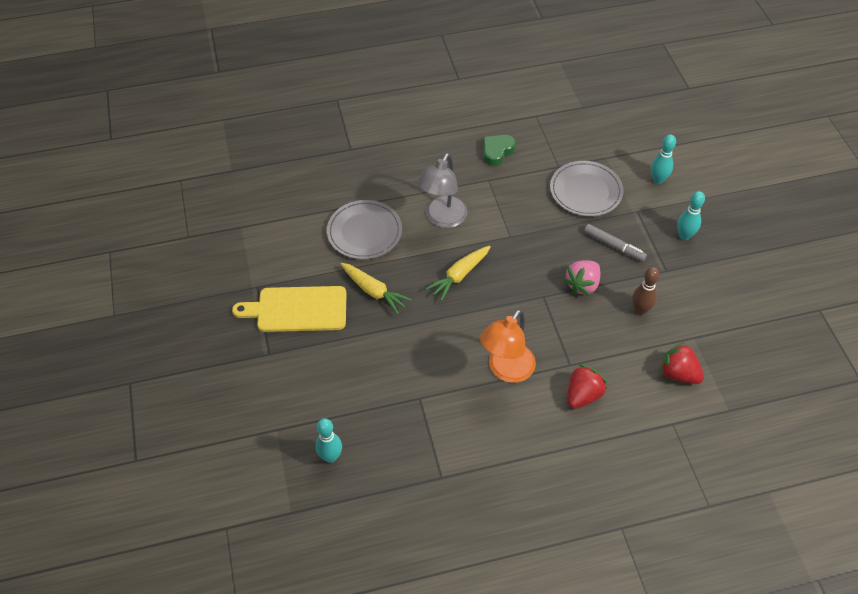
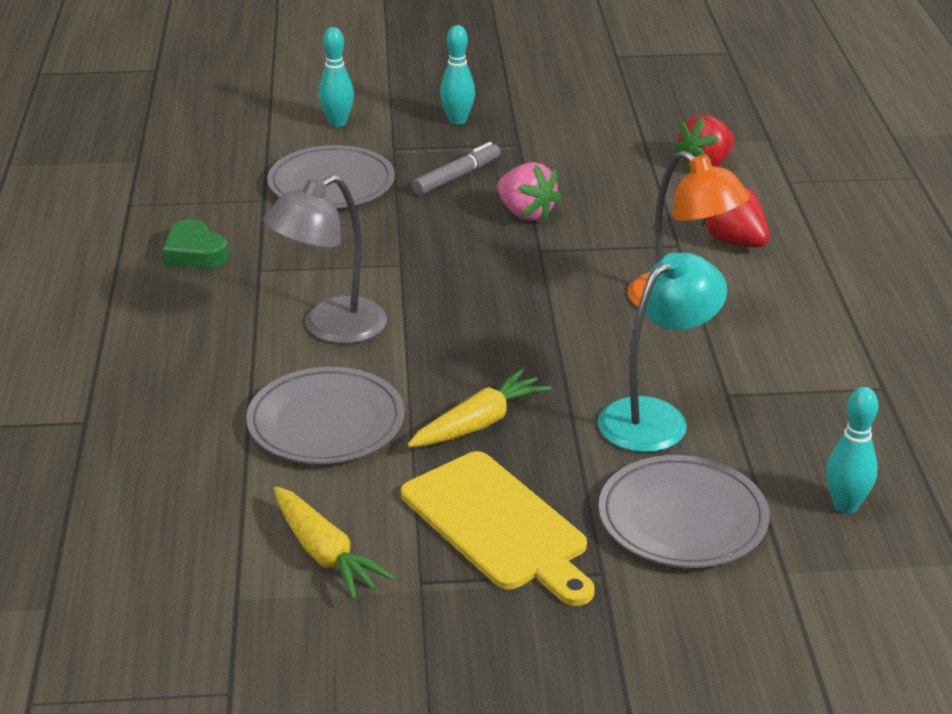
camera: 80 degrees left, 20 degrees down
(297, 309) = (498, 525): yellow cutting board -> yellow cutting board turned 45 degrees counterclockwise
(311, 383) = (682, 518): none -> grey plate
(392, 366) = (656, 417): none -> turquoise lamp
(442, 219) = (331, 328): grey lamp -> grey lamp turned 105 degrees clockwise
(459, 275) = (471, 324): yellow carrot -> yellow carrot (324, 553)
(640, 310) = (587, 174): brown bowling pin -> none

